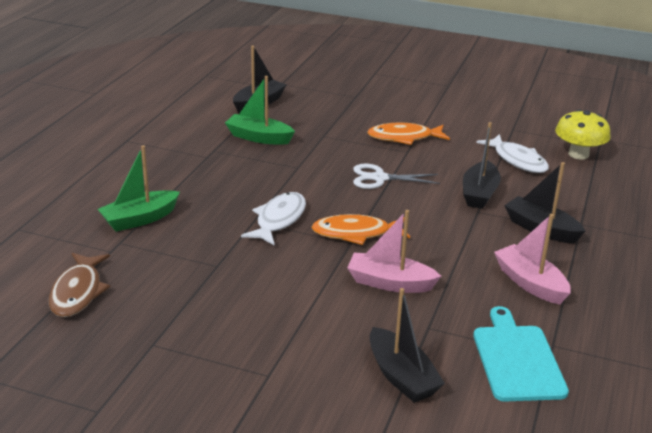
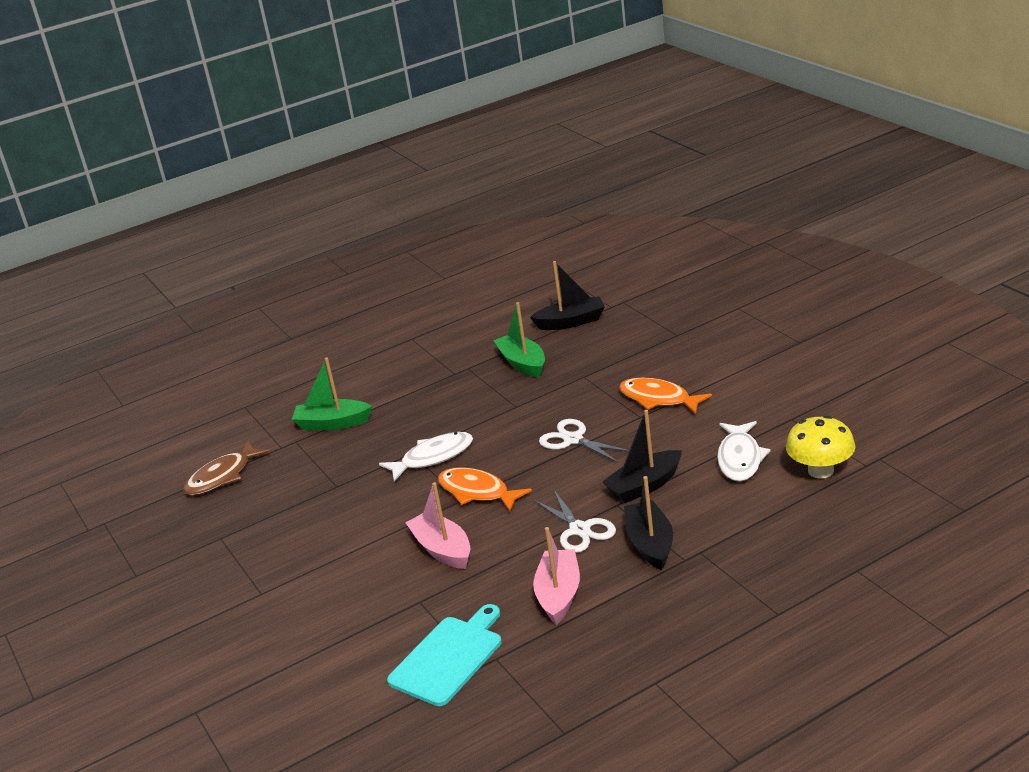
camera: 45 degrees right, 0 degrees up
(401, 376) = (345, 633): black boat -> none
(477, 235) = (580, 530): none -> white scissors

